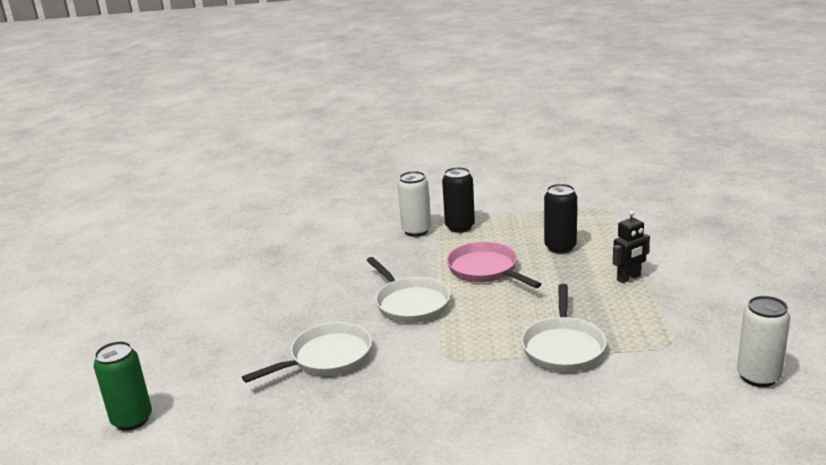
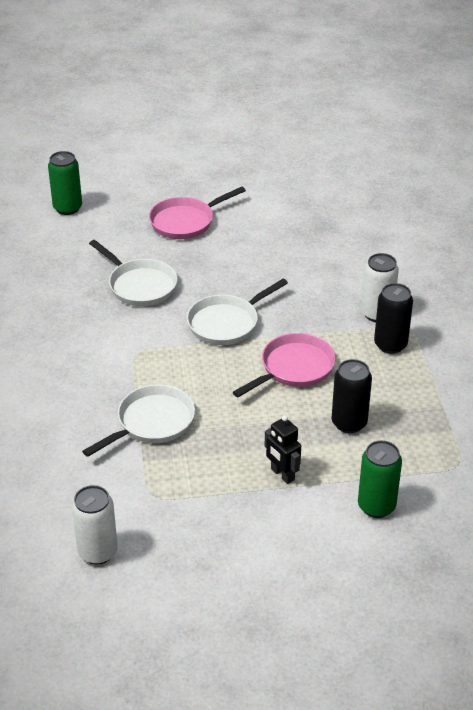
camera: 80 degrees right, 15 degrees up
(219, 328) = (185, 221): none -> pink pan
(563, 347) = (151, 423): white pan -> white pan turned 135 degrees clockwise
(658, 240) = (376, 506): none -> green can

